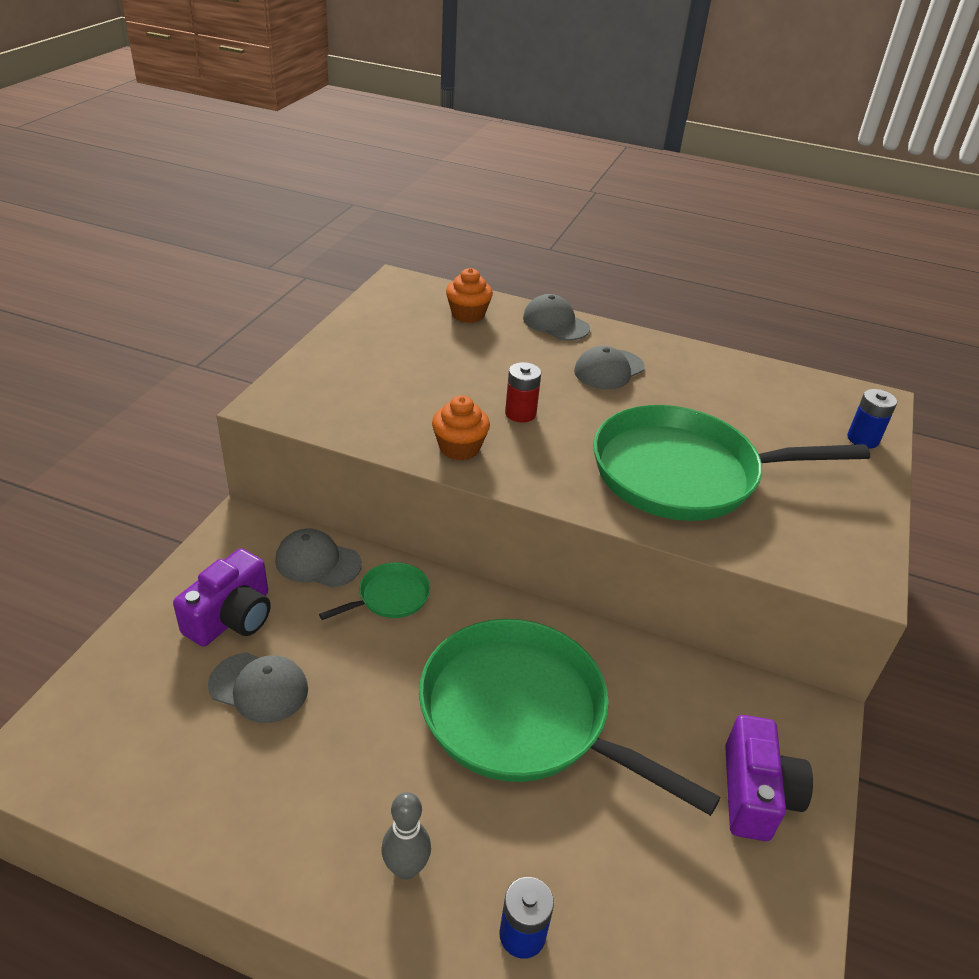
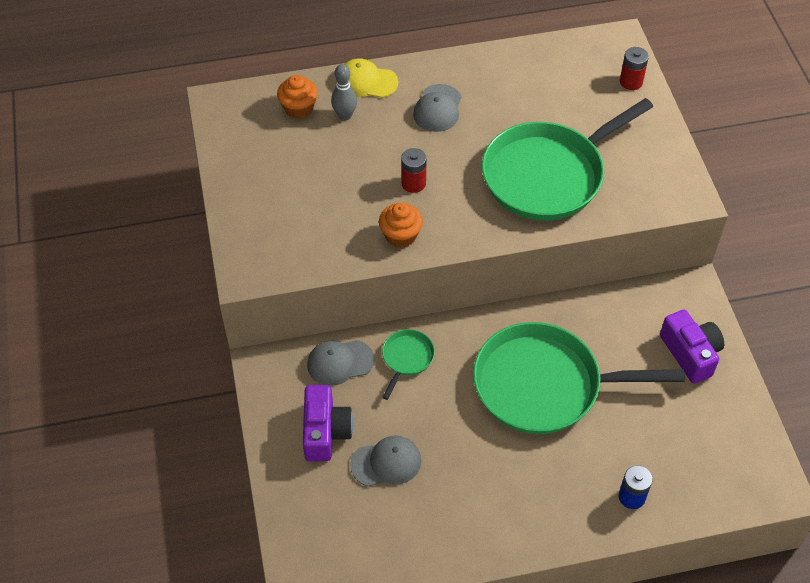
camera: 30 degrees left, 15 degrees up
(406, 868) = (553, 503): grey bowling pin -> grey bowling pin (345, 115)
(555, 323) = (366, 81): grey cap -> yellow cap
(863, 439) = (631, 82): blue battery -> red battery

